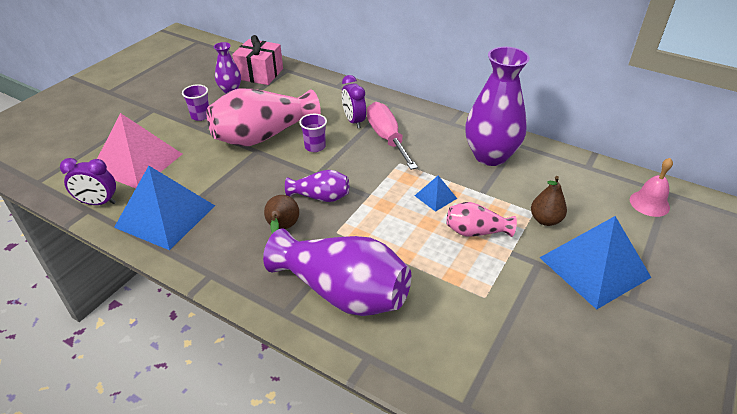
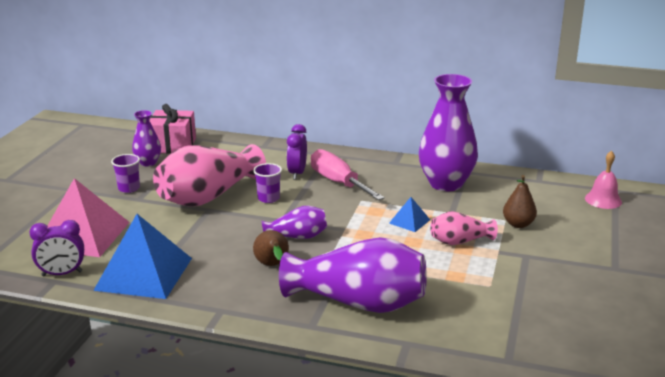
camera: 15 degrees left, 15 degrees down
(354, 121) = (297, 173): purple clock -> purple clock turned 45 degrees clockwise
(594, 267) = (574, 251): blue pyramid -> none

